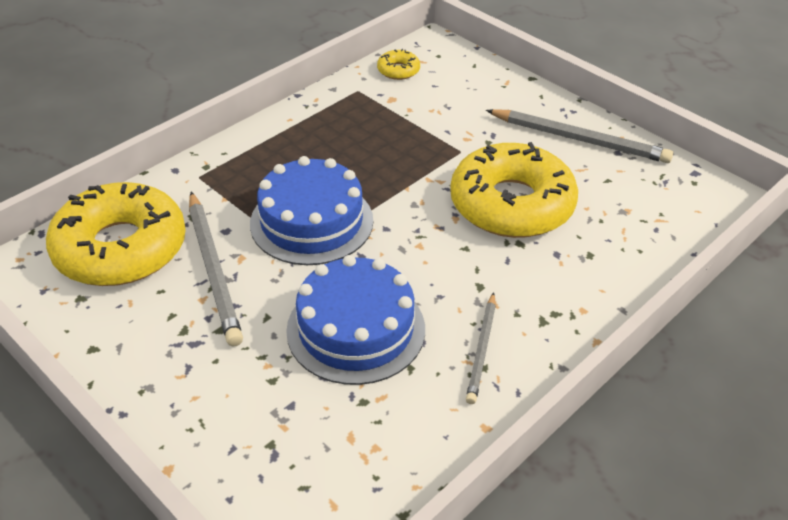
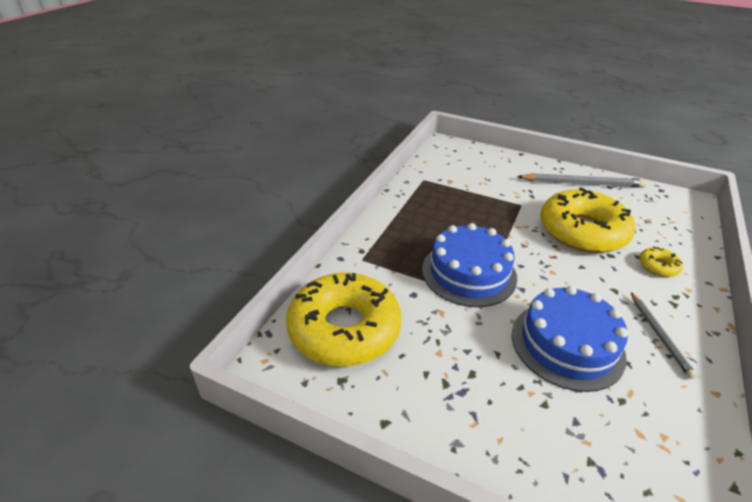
camera: 20 degrees left, 5 degrees down
(214, 269) = (429, 326): grey pencil -> none
(398, 70) = (438, 163): yellow donut -> yellow donut (658, 266)

